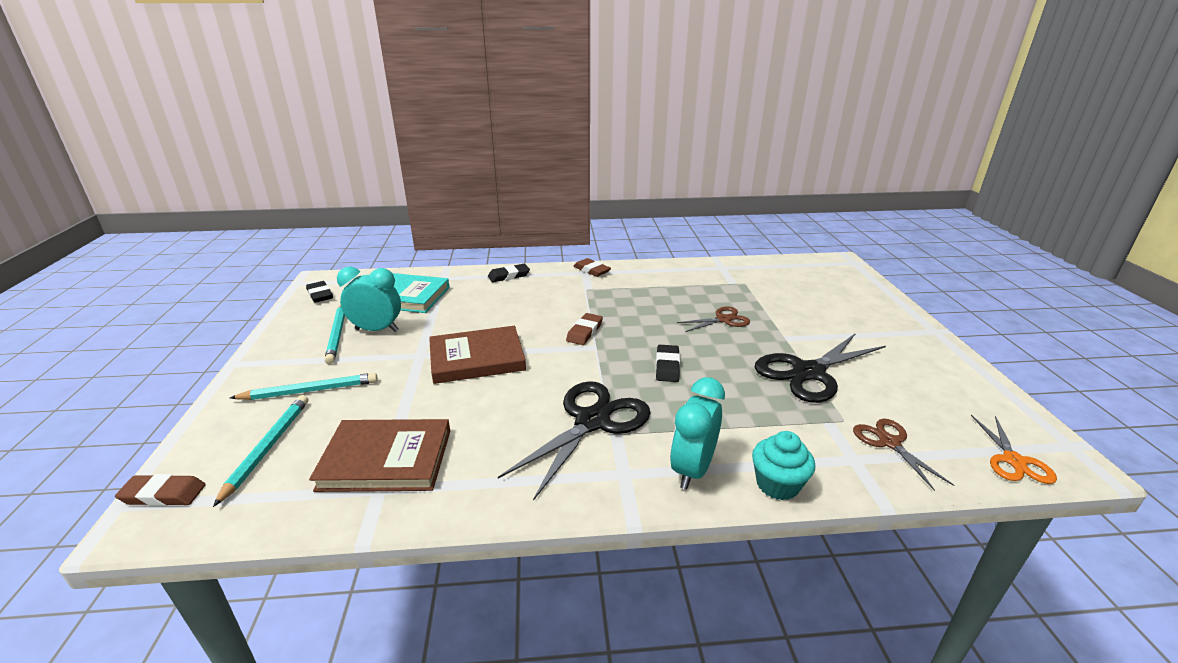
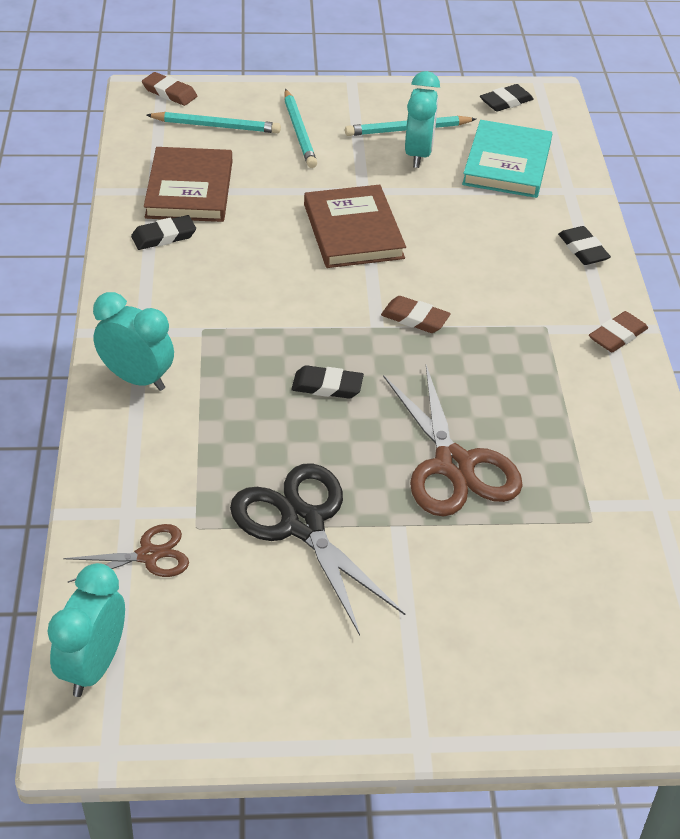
camera: 90 degrees right, 15 degrees up
(163, 494) = (169, 92): brown eraser -> brown eraser turned 60 degrees counterclockwise
(469, 472) = (164, 236): none -> black eraser
(592, 421) = (224, 315): black scissors -> none
(724, 319) = (453, 466): brown scissors -> brown scissors, size x1.81
(777, 484) = (103, 437): turquoise cupcake -> none
(1013, 461) = (93, 666): orange scissors -> turquoise clock

